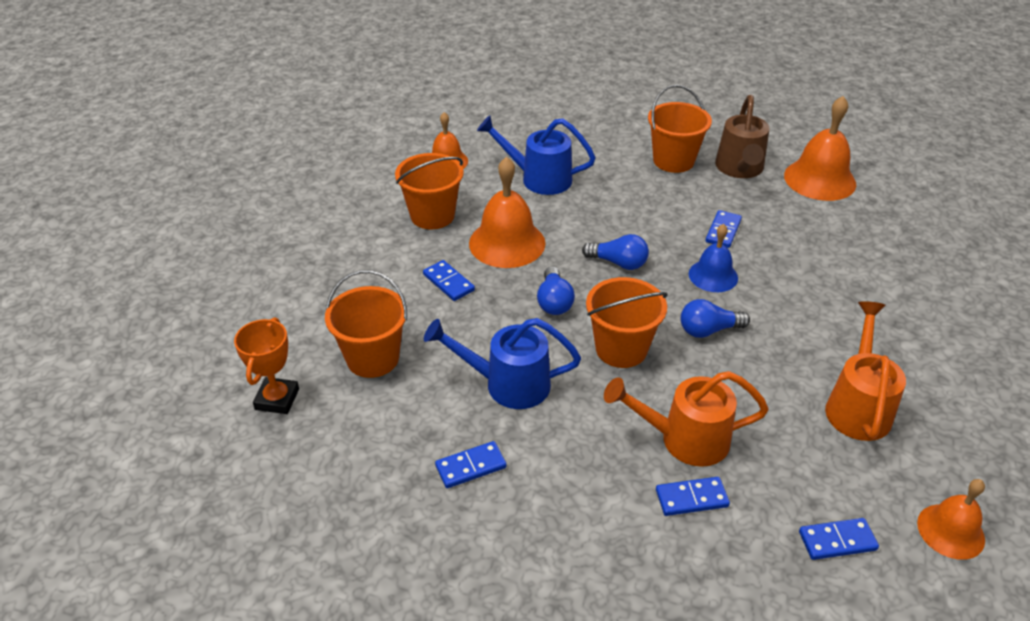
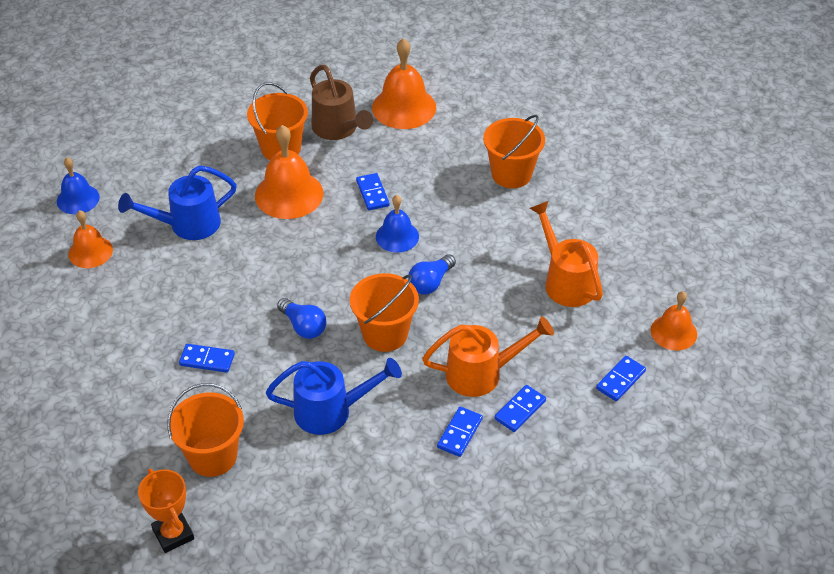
camera: 40 degrees left, 5 degrees up
(432, 215) = (132, 310): orange bucket -> orange bucket (511, 174)
(470, 466) = (364, 485): blue domino -> blue domino (459, 433)
(476, 123) = (78, 199): none -> blue bell
(507, 243) = (219, 298): orange bell -> orange bell (289, 194)
(507, 384) = (331, 411): blue watering can -> blue watering can turned 150 degrees counterclockwise
(618, 263) = (320, 265): blue light bulb -> none
(684, 439) = (482, 373): orange watering can -> orange watering can turned 150 degrees counterclockwise

